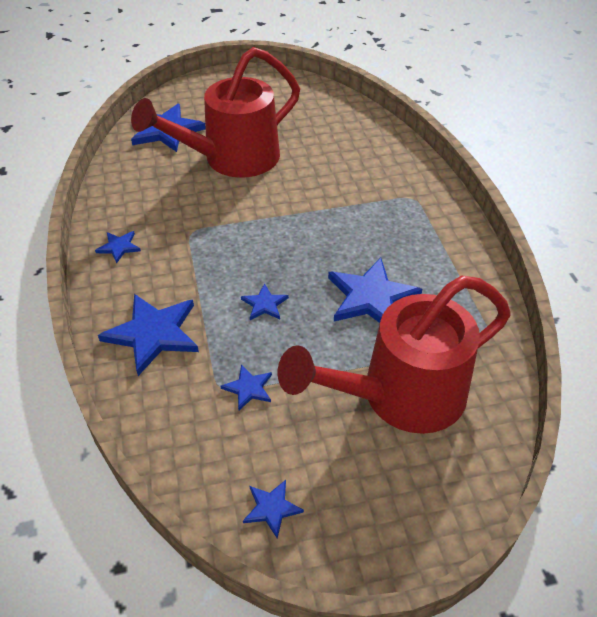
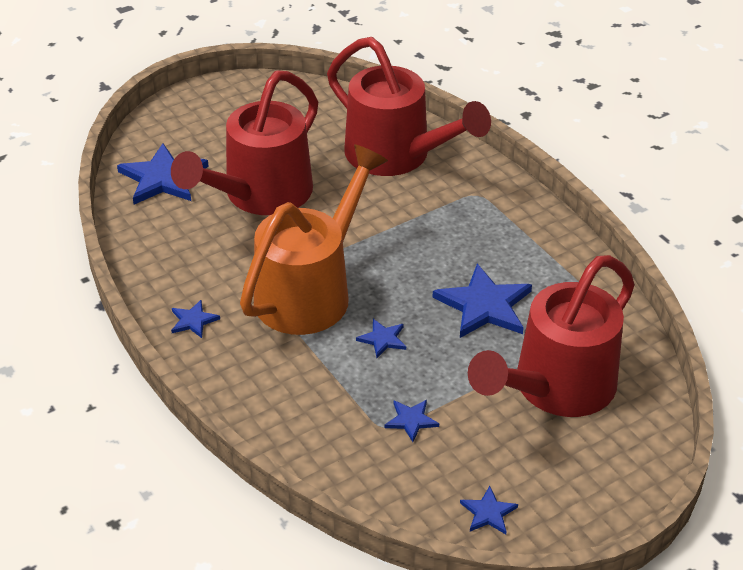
camera: 20 degrees left, 5 degrees down
(153, 333) = (286, 396): blue star -> none
(228, 246) = (311, 291): none -> orange watering can
(360, 152) = (397, 156): none -> red watering can

